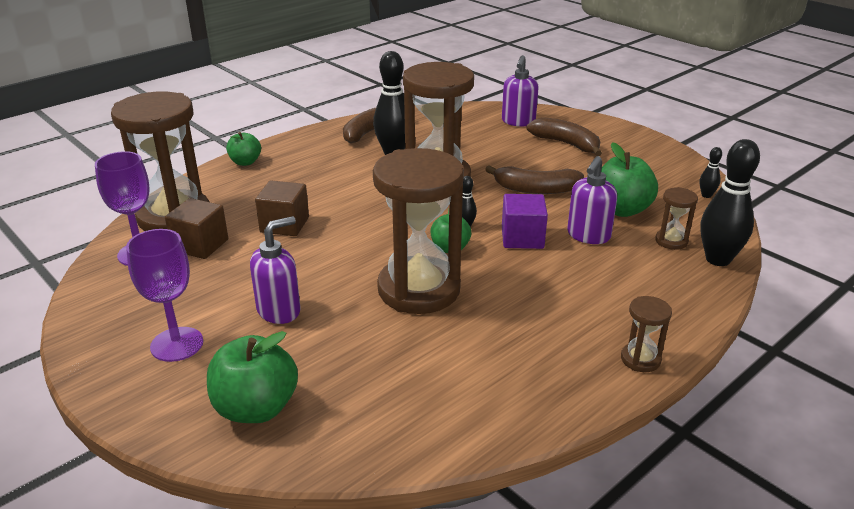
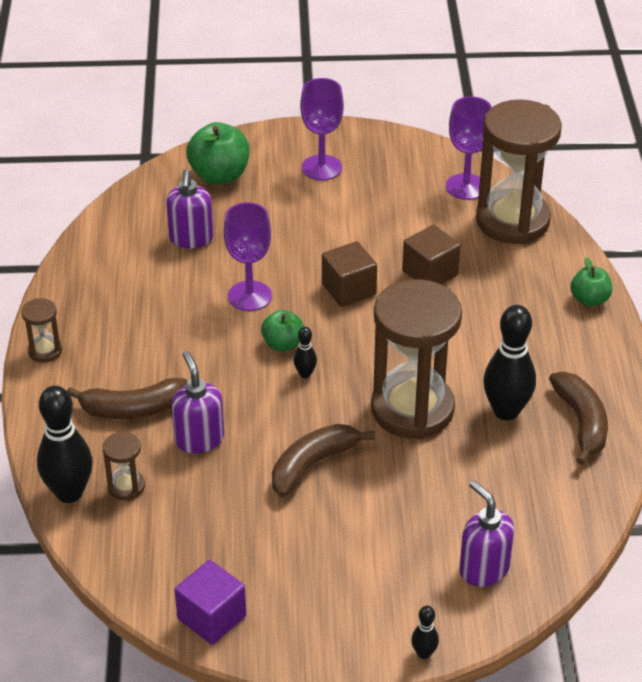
camera: 130 degrees right, 10 degrees up
(200, 245) = (446, 218): brown cube -> brown cube (348, 289)
(279, 310) = (307, 221): purple soap dispenser -> purple soap dispenser (191, 239)
(419, 289) = (249, 296): brown hourglass -> purple goblet
(522, 238) = (246, 396): purple cube -> purple cube (211, 617)
(566, 144) = (380, 567): brown banana -> brown banana (133, 409)
(621, 210) = (208, 496): green apple -> none
(706, 195) = (153, 586): black bowling pin -> black bowling pin (424, 653)

